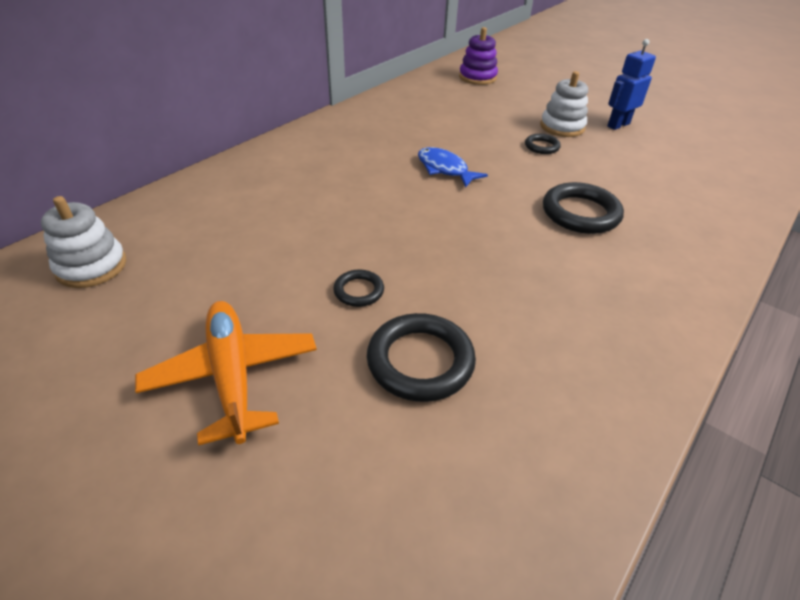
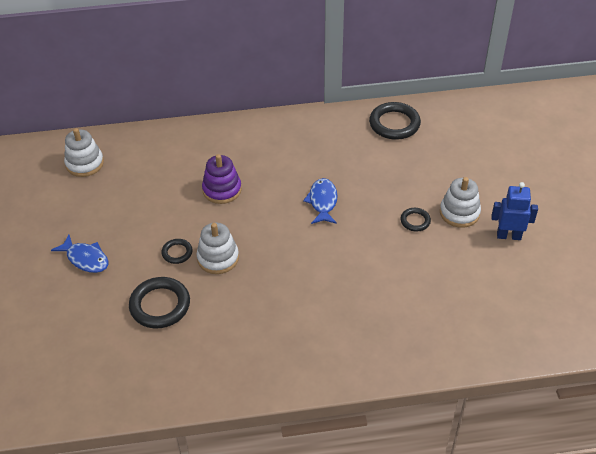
camera: 45 degrees right, 5 degrees up
(232, 375) = (85, 259): orange plane -> blue fish
(415, 268) = (218, 258): none -> white stacking toy
(477, 77) = (471, 127): purple stacking toy -> purple stacking toy (222, 190)
(580, 213) = (357, 284): black ring -> black ring (394, 124)

